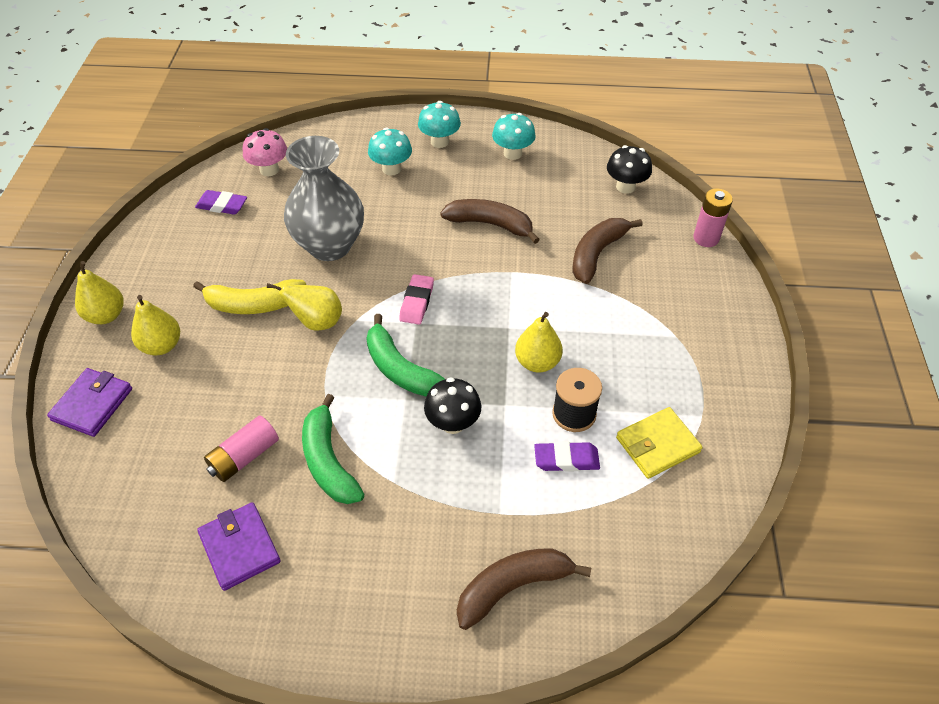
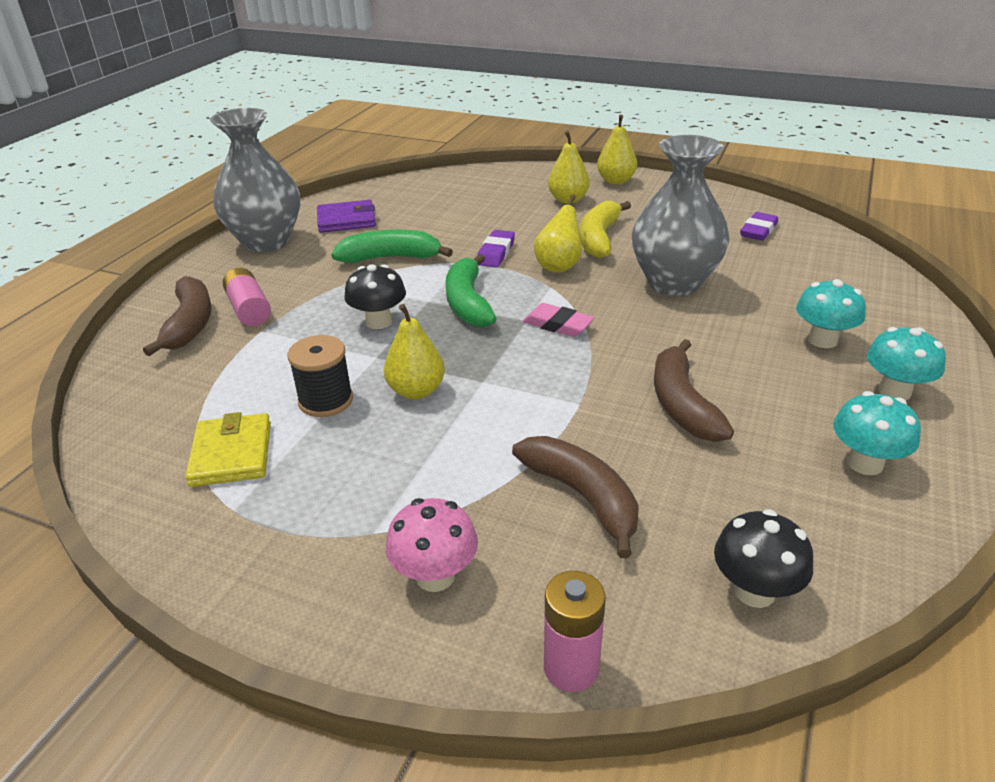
camera: 110 degrees right, 15 degrees down
(92, 404) = (520, 177): purple wallet -> none
(244, 457) = (425, 225): pink battery -> pink battery (249, 309)
(269, 170) = (823, 259): pink mushroom -> pink mushroom (435, 576)
(314, 614) = (266, 241): none -> grey vase
(400, 369) = (468, 302): green banana -> green banana turned 75 degrees counterclockwise
(490, 224) = (682, 404): brown banana -> brown banana turned 135 degrees clockwise
(566, 459) = (277, 381): purple eraser -> purple eraser (496, 253)

